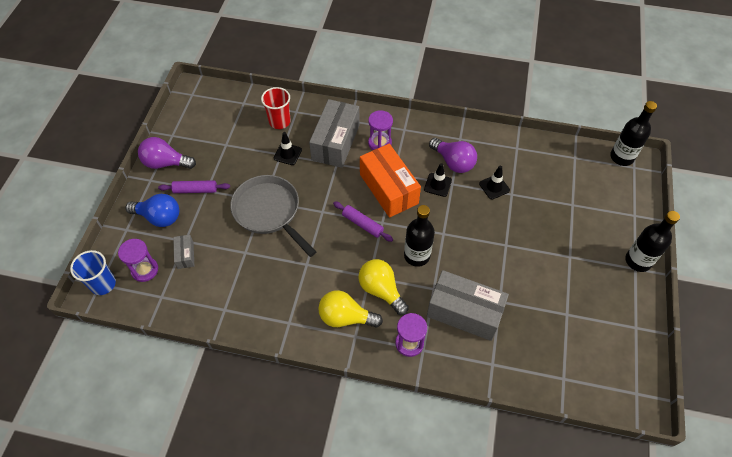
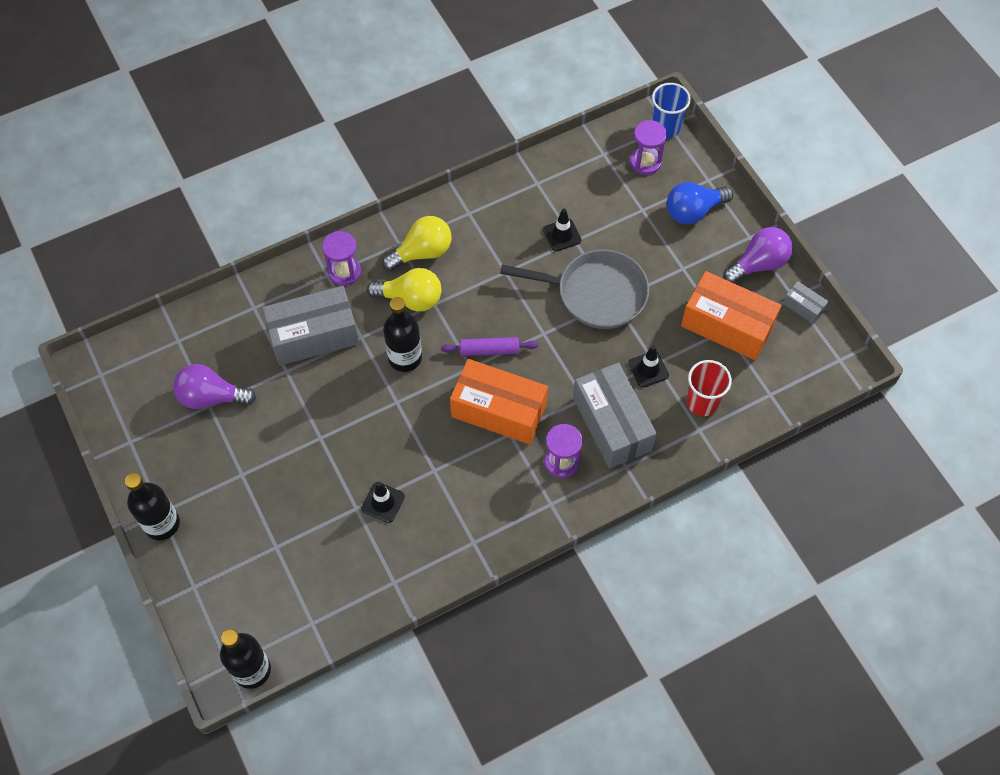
camera: 140 degrees right, 5 degrees up
(185, 255) = (626, 199): grey box -> grey box (803, 307)
(195, 190) = (693, 260): purple rolling pin -> none
(222, 146) = (727, 325): none -> orange box
(437, 185) = (449, 456): black traffic cone -> black traffic cone (562, 235)
(453, 162) = (455, 501): purple light bulb -> purple light bulb (211, 397)

